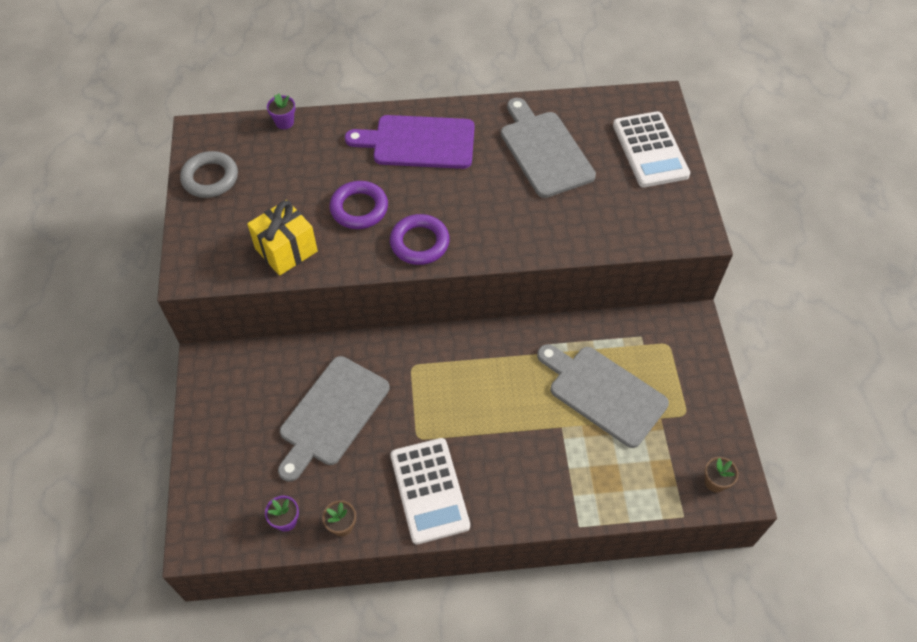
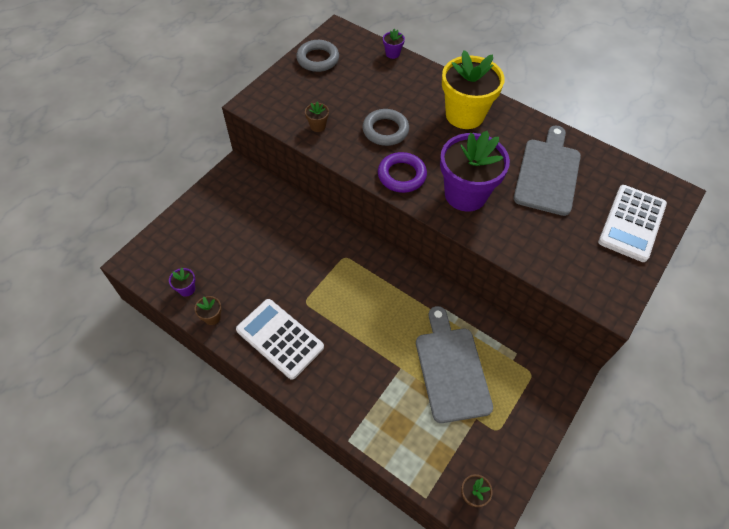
camera: 40 degrees right, 0 degrees up
(286, 250) = (317, 126): yellow gift -> brown flower pot
(332, 414) = (271, 249): grey cutting board -> none
(359, 208) = (385, 130): purple ring -> grey ring
(419, 142) = (464, 115): purple cutting board -> yellow flower pot
(429, 490) = (280, 338): white calculator -> white calculator turned 105 degrees clockwise
(494, 220) = (465, 194): none -> purple flower pot

